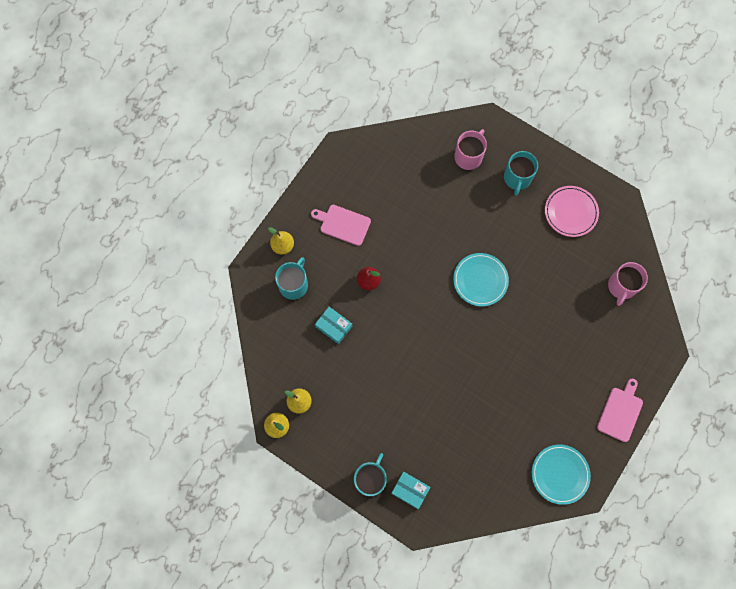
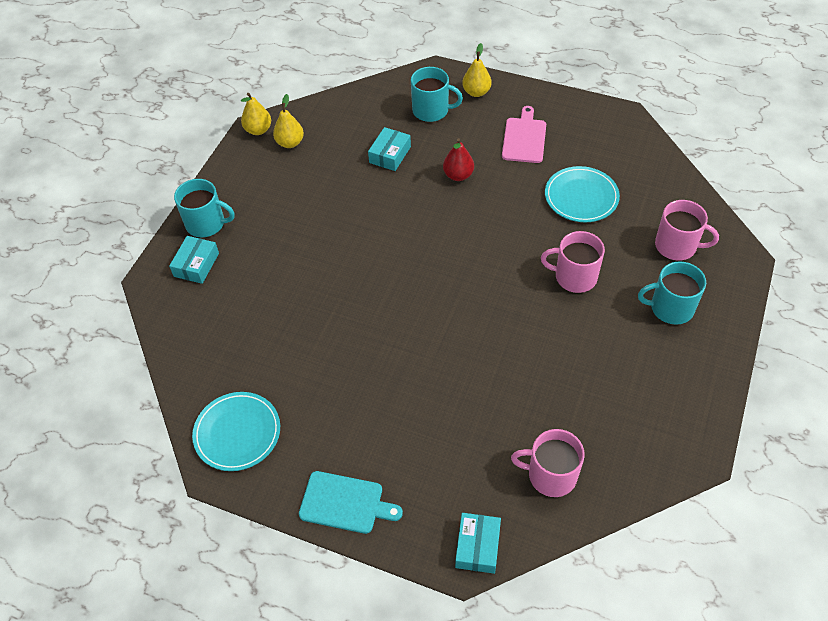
camera: 80 degrees right, 20 degrees down
(480, 228) = (574, 277): none -> pink mug
(480, 280) = (498, 290): turquoise plate -> turquoise plate (581, 197)
(571, 212) = (647, 384): pink plate -> none
(620, 412) = (345, 503): pink cutting board -> turquoise cutting board
(659, 340) = (478, 546): none -> turquoise box

